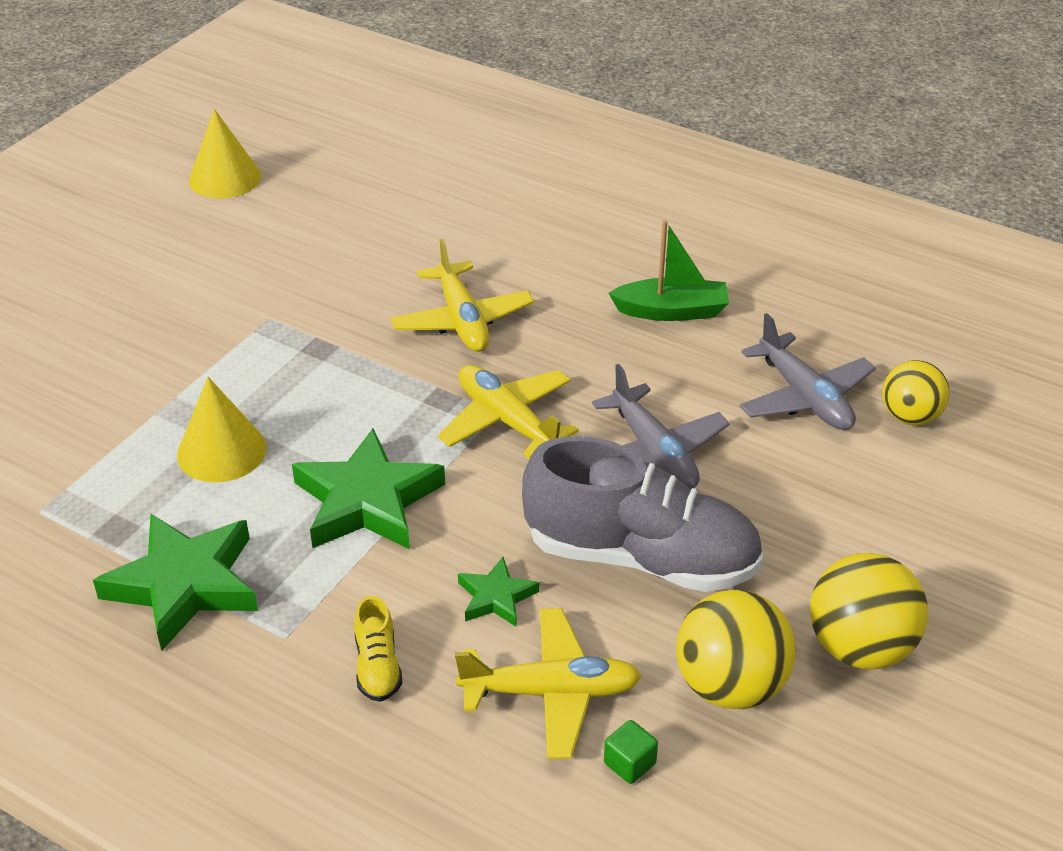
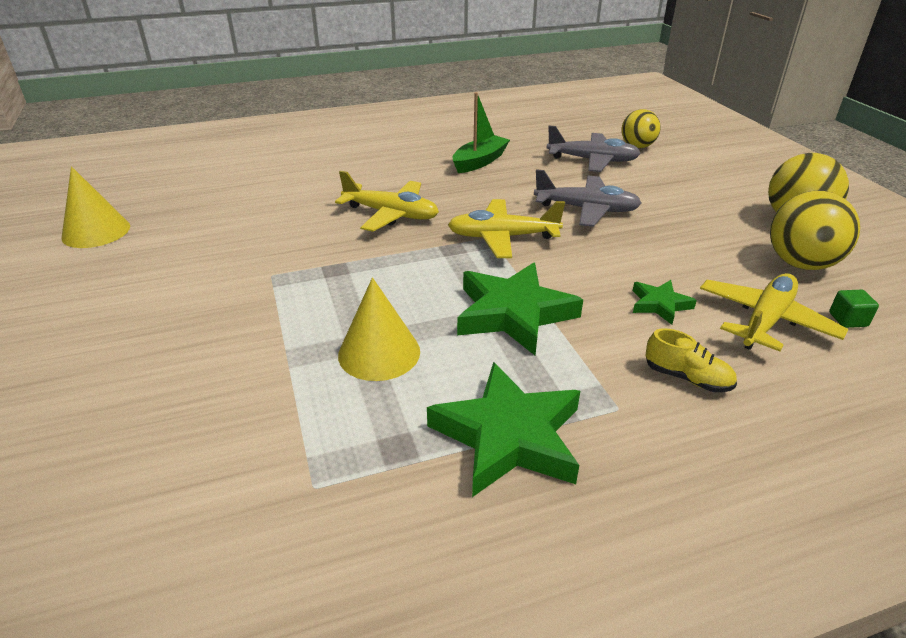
camera: 50 degrees left, 5 degrees down
(641, 557) = (670, 246): grey shoe -> none

